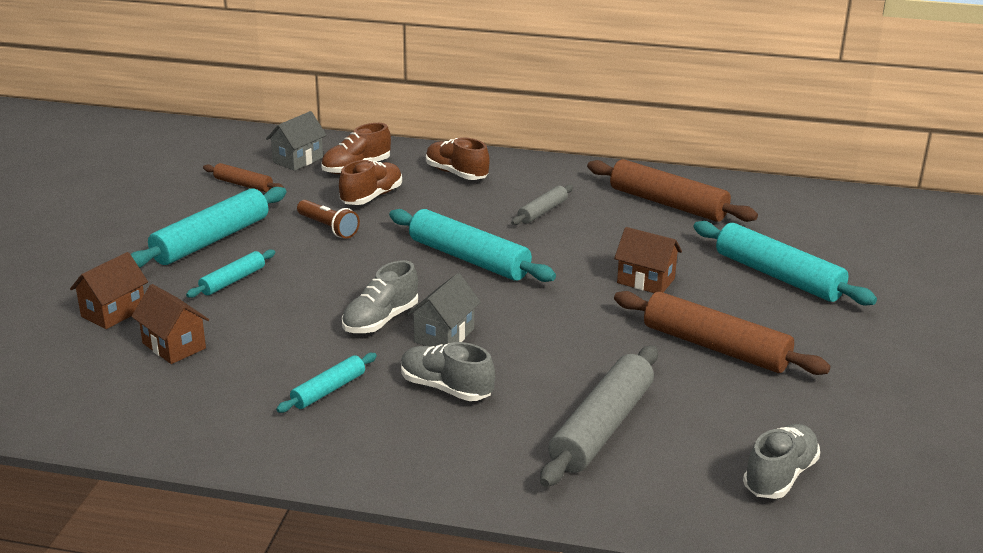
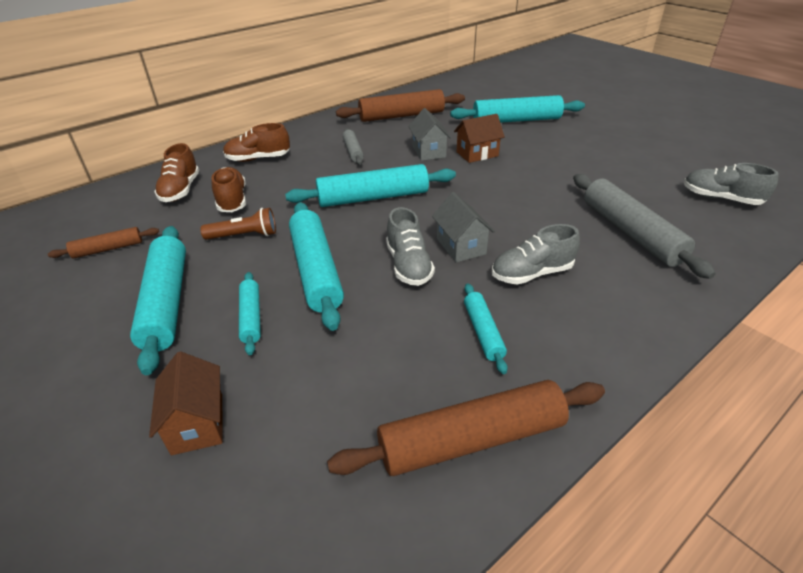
camera: 50 degrees left, 10 degrees up
(174, 346) = (313, 401): brown house -> none
(298, 160) = (121, 209): grey house -> grey house (429, 152)
(320, 281) = (316, 271): none -> turquoise rolling pin
(715, 347) = (571, 163): brown rolling pin -> brown rolling pin (472, 439)
(780, 476) = (720, 198): grey shoe -> grey shoe turned 45 degrees counterclockwise

